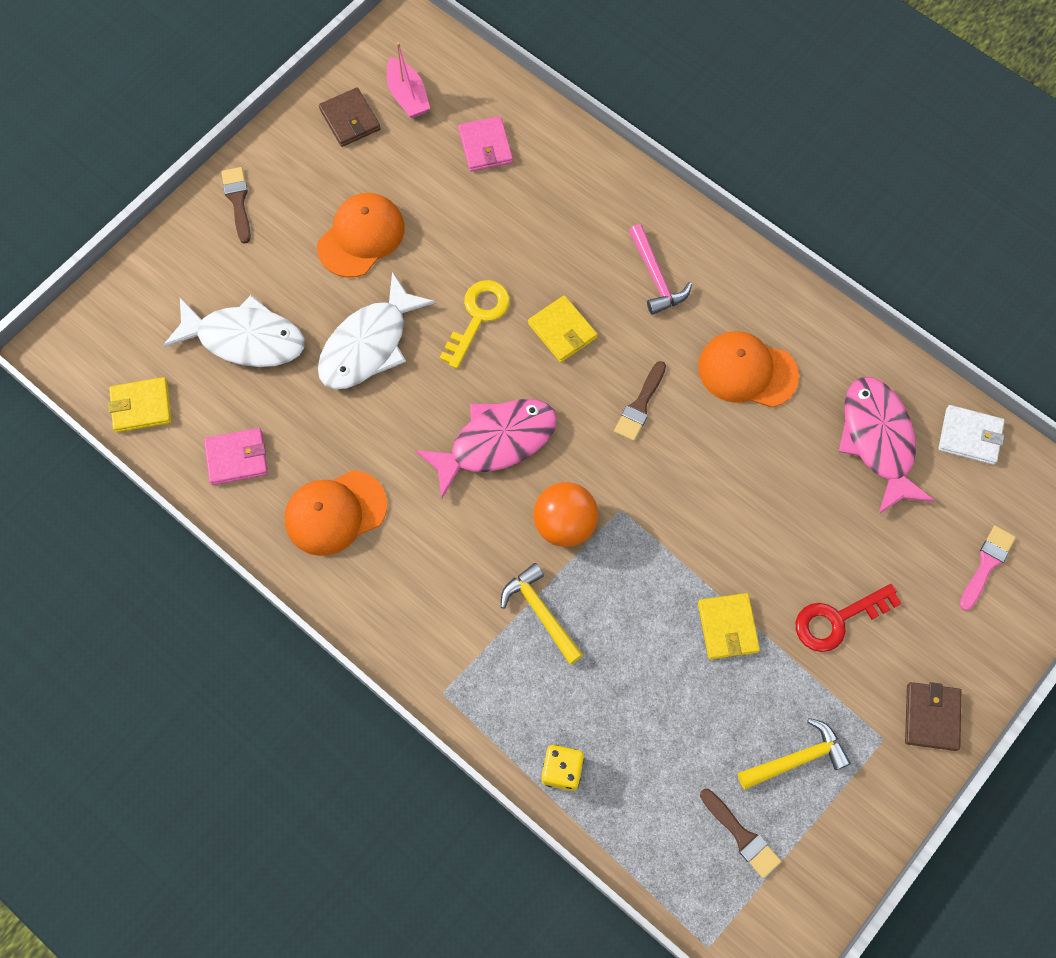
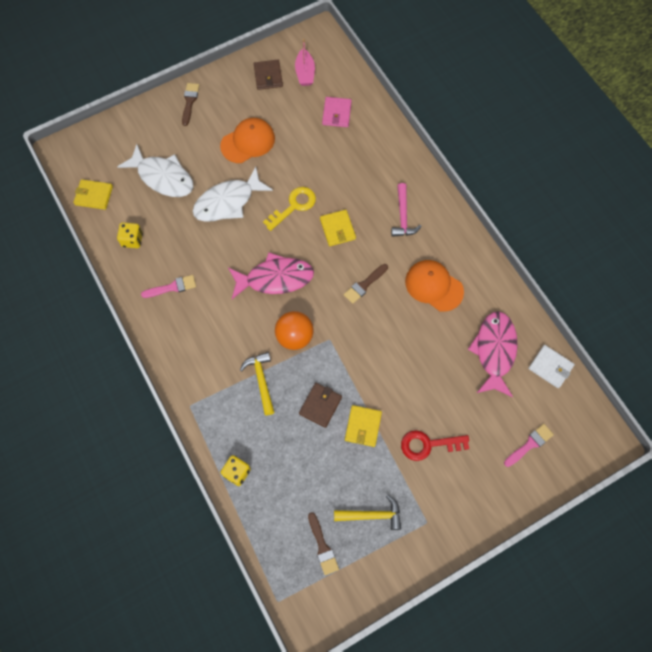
camera: 20 degrees right, 0 degrees up
(237, 458) = (132, 240): pink wallet -> yellow dice
(335, 512) = (172, 287): orange cap -> pink brush
(931, 717) = (460, 520): brown wallet -> brown wallet (320, 405)

